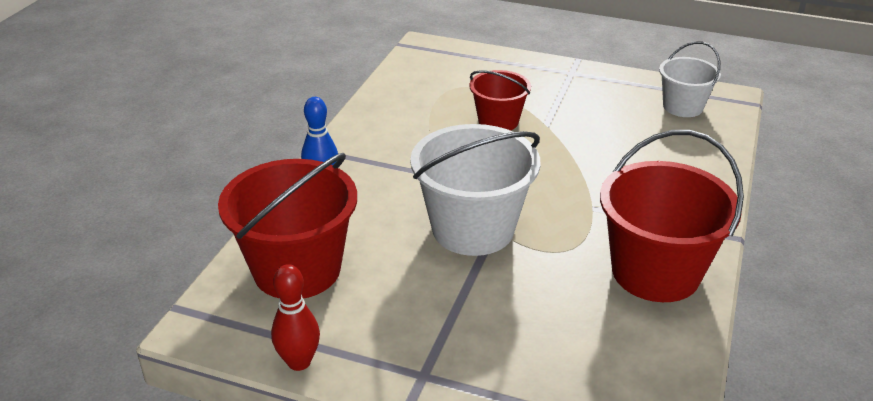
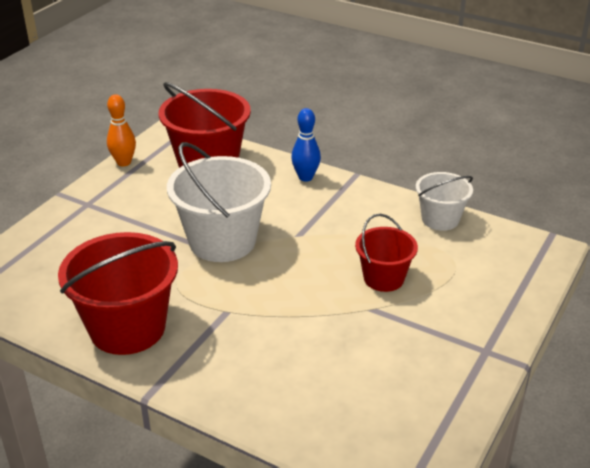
camera: 100 degrees right, 0 degrees up
(299, 362) = (124, 162): red bowling pin -> orange bowling pin
(683, 107) = (396, 430): white bucket -> white bucket (440, 219)

